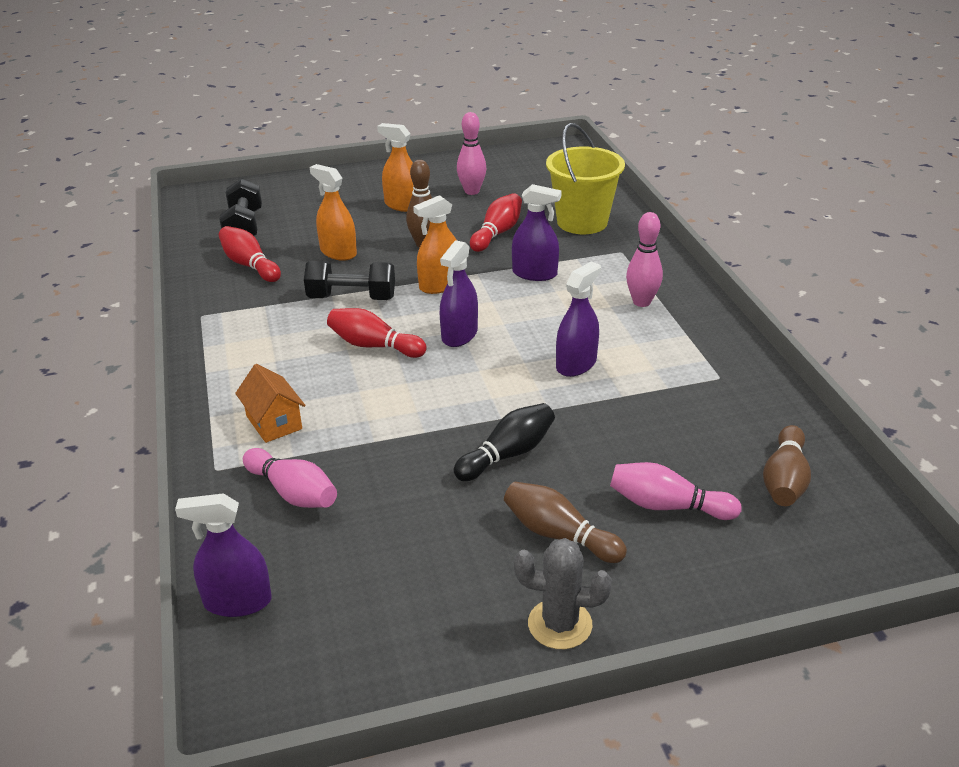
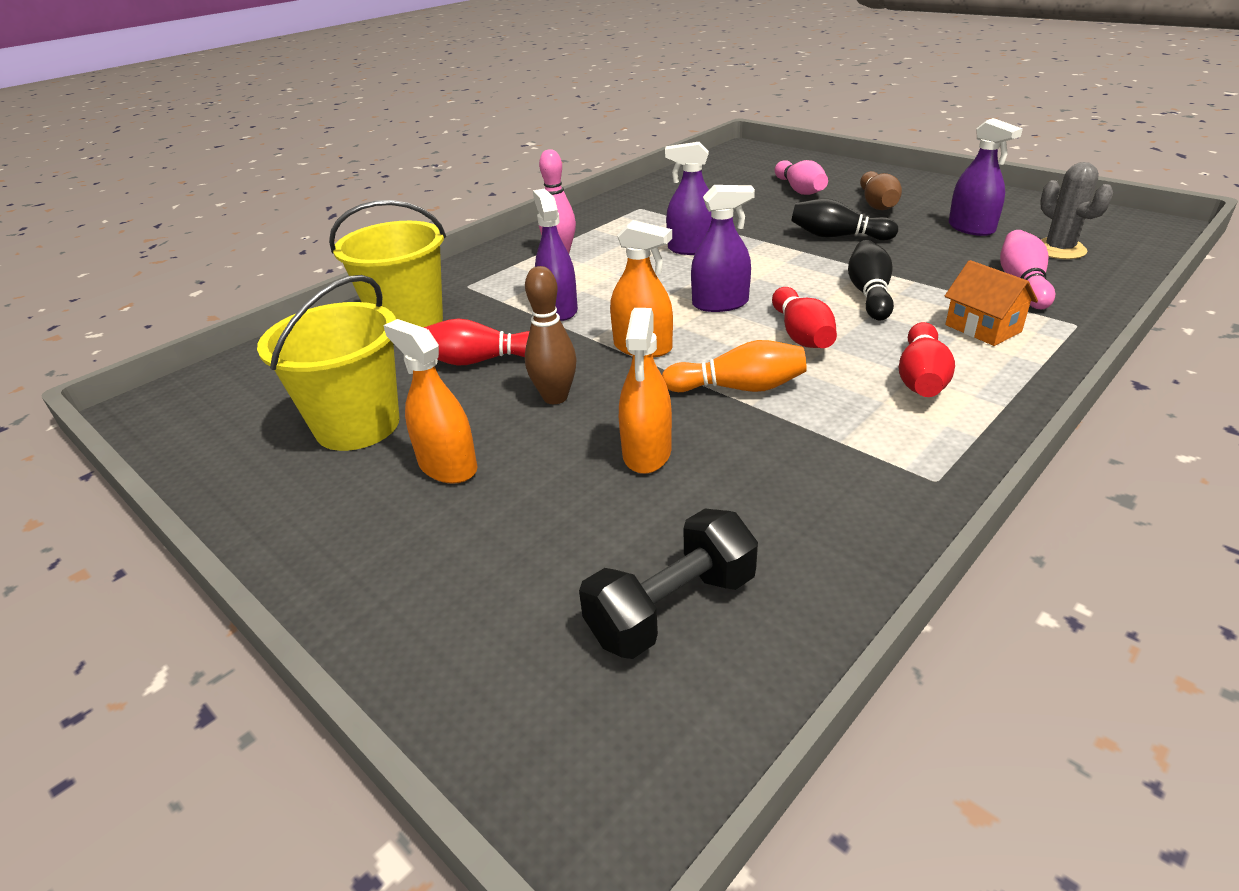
camera: 120 degrees left, 0 degrees up
(237, 601) = (1127, 257): purple spray bottle -> purple spray bottle (971, 228)
(250, 265) = (774, 516): red bowling pin -> red bowling pin (921, 378)
(274, 422) = (983, 328): orange house -> orange house turned 60 degrees counterclockwise
(351, 298) = (738, 388): black dumbbell -> orange bowling pin
(385, 405) = (869, 294): none -> black bowling pin
(402, 205) = (448, 466): orange spray bottle -> orange spray bottle turned 135 degrees clockwise
(472, 191) = (357, 425): pink bowling pin -> yellow bucket
(560, 624) = (936, 187): grey cactus -> grey cactus (1059, 250)
(784, 480) = (726, 174): brown bowling pin -> none

